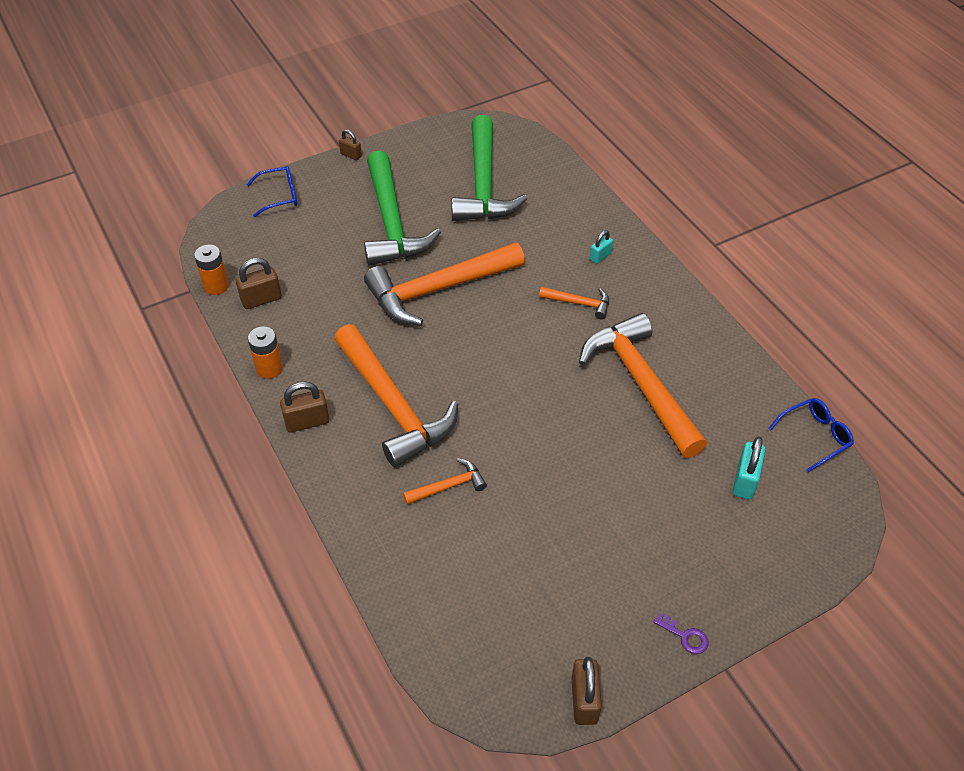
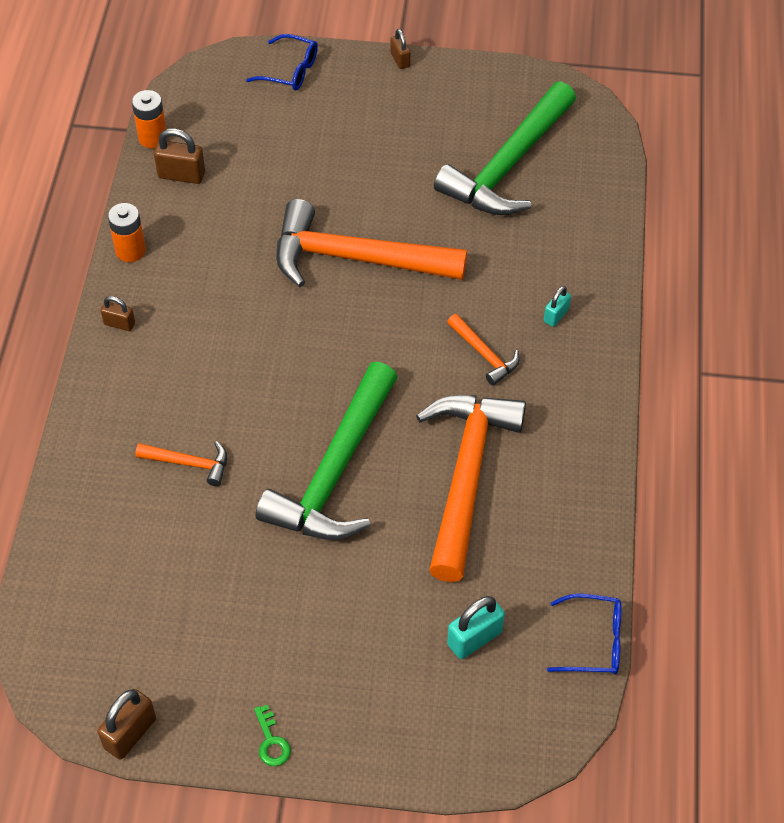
camera: 35 degrees right, 5 degrees up
(307, 422) = (119, 323): brown padlock -> brown padlock, size x0.62
(392, 222) = (375, 159): green hammer -> green hammer (335, 472)
(394, 406) = (209, 354): orange hammer -> none
(600, 256) = (556, 315): turquoise padlock -> turquoise padlock turned 45 degrees counterclockwise
(685, 636) = (271, 741): purple key -> green key

